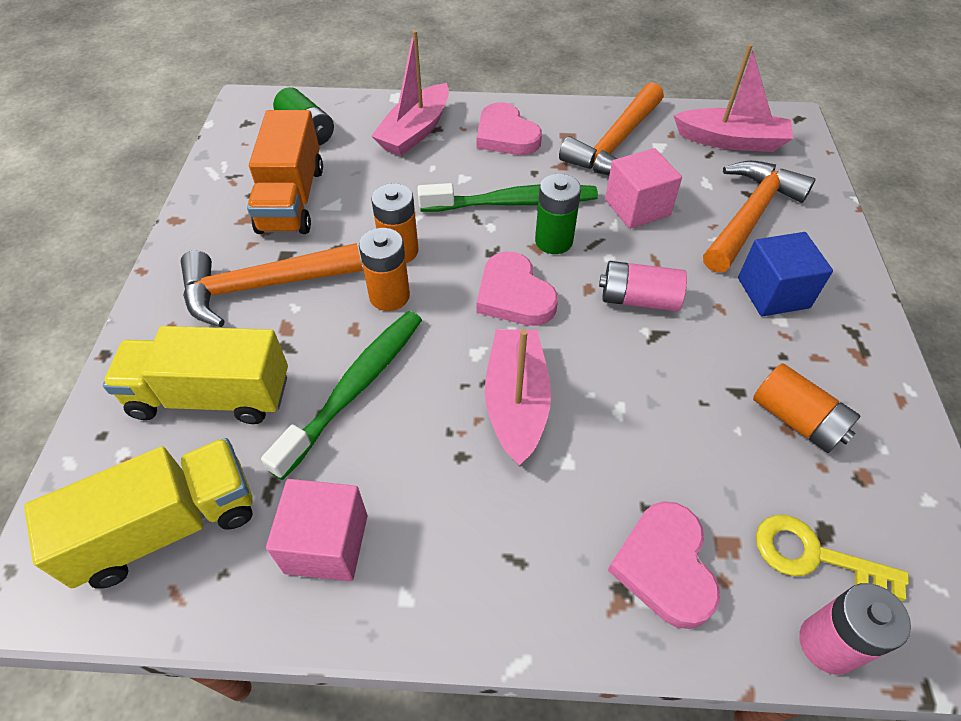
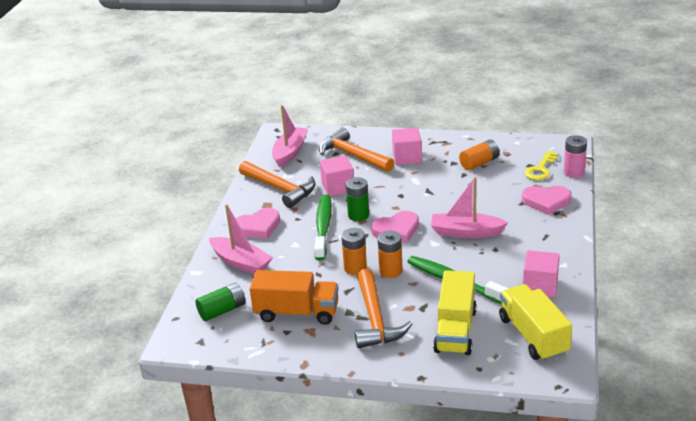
camera: 80 degrees left, 20 degrees down
(638, 299) = (405, 193): pink battery -> none
(773, 293) = (407, 157): blue cube -> pink cube

